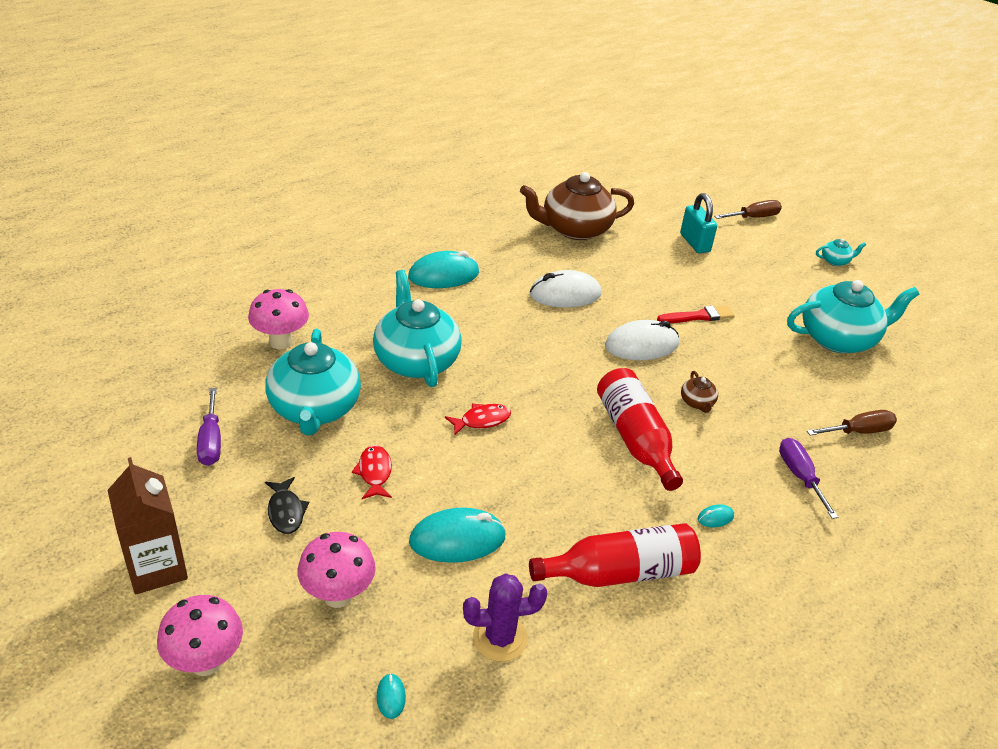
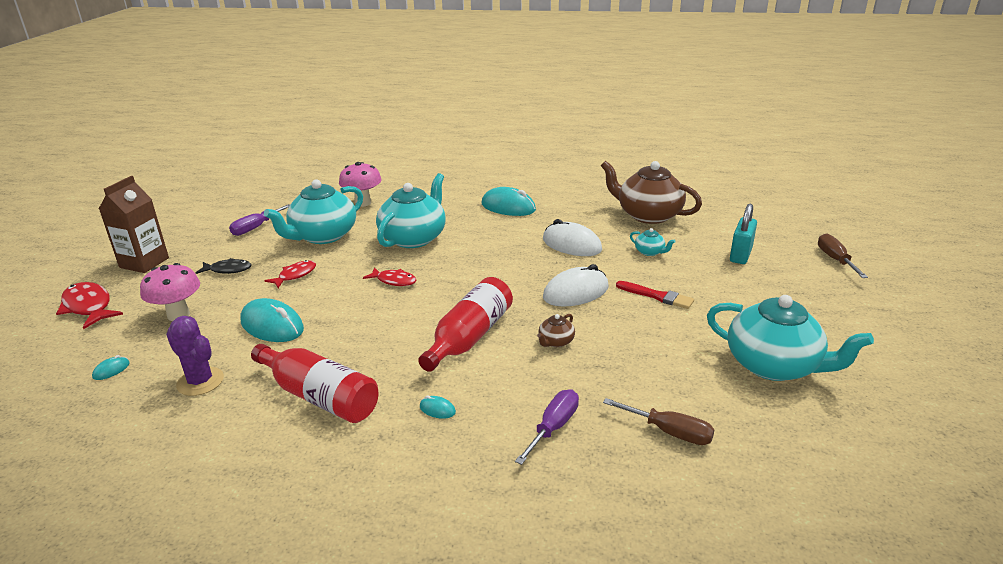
camera: 50 degrees right, 10 degrees down
(206, 662) = (88, 307): pink mushroom -> red fish
(286, 511) = (228, 270): black fish -> black fish turned 120 degrees counterclockwise
(641, 345) = (576, 292): white mouse -> white mouse turned 60 degrees counterclockwise
(753, 217) = (835, 260): brown screwdriver -> brown screwdriver turned 120 degrees counterclockwise
(835, 261) = (877, 316): turquoise teapot -> turquoise teapot (650, 252)

